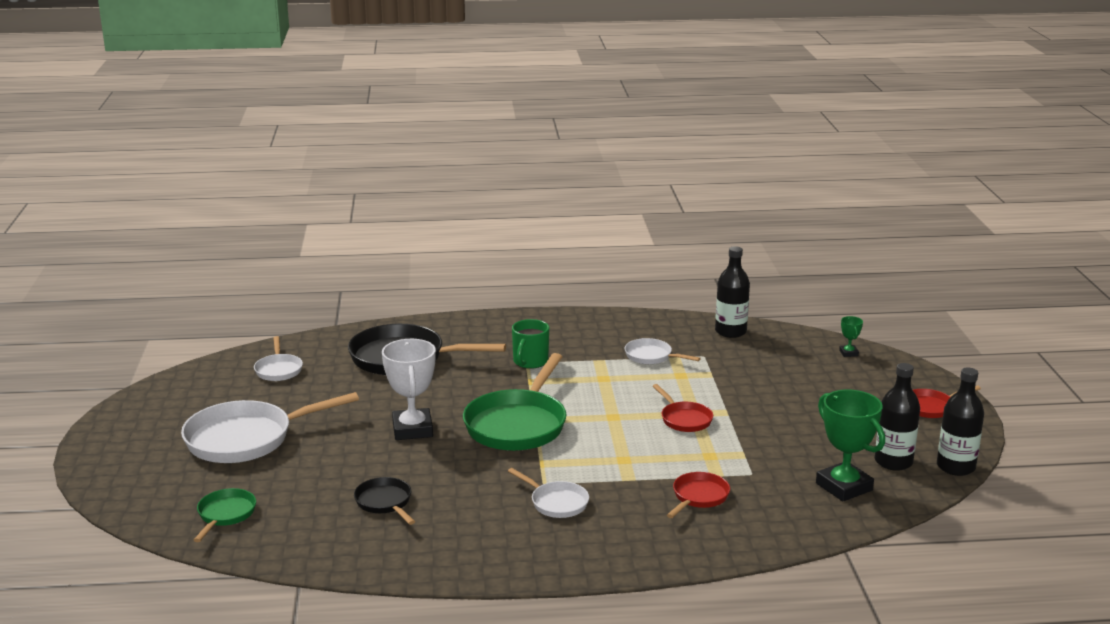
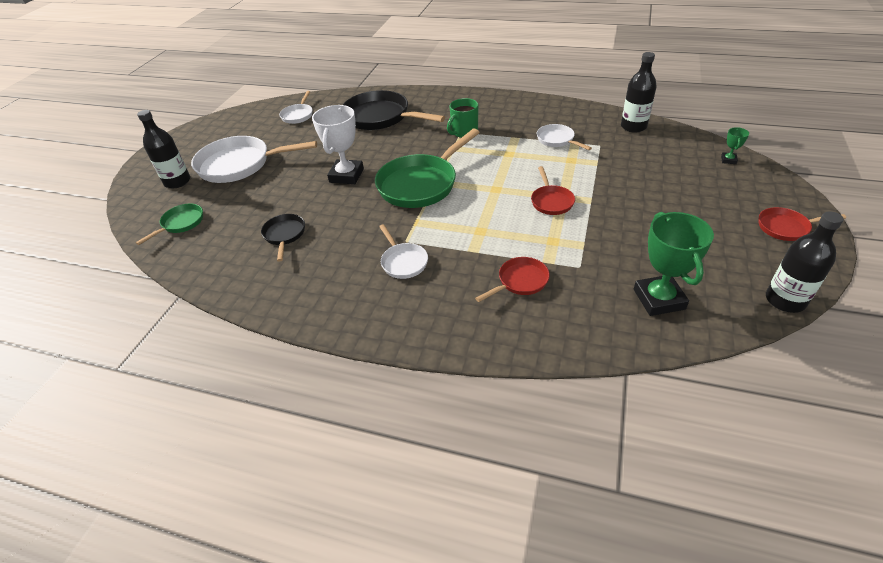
camera: 25 degrees right, 20 degrees up
(893, 462) = (721, 281): black bottle -> black bottle (177, 181)

